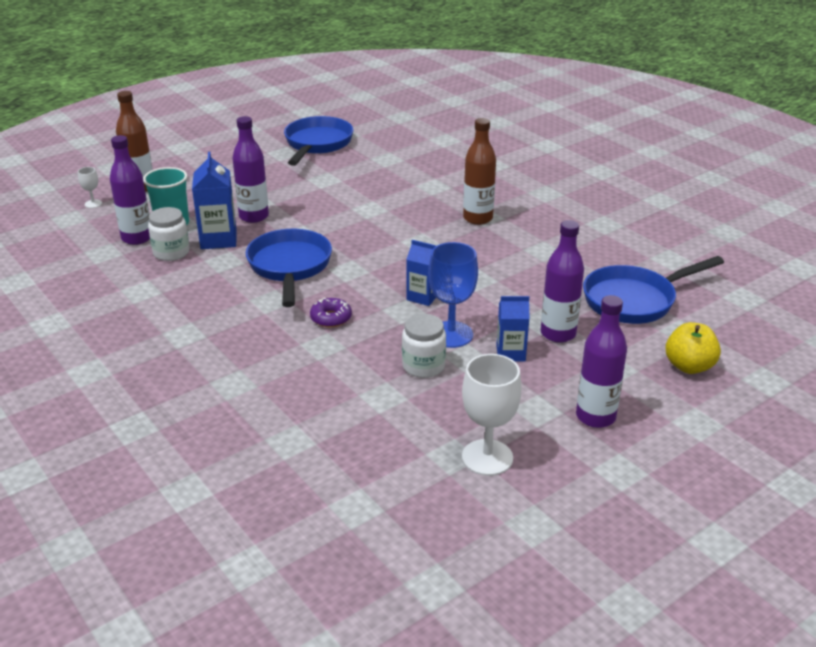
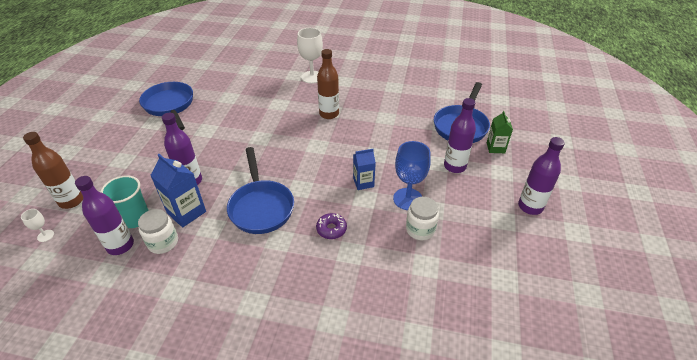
camera: 40 degrees left, 10 degrees up
(289, 267) = (261, 207): blue pan -> blue pan turned 150 degrees counterclockwise
(487, 457) = (520, 268): white goblet -> white goblet (312, 77)
(510, 353) = (449, 192): blue carton -> none
(647, 342) = (495, 148): none -> green carton
(689, 366) = (527, 151): yellow apple -> none

